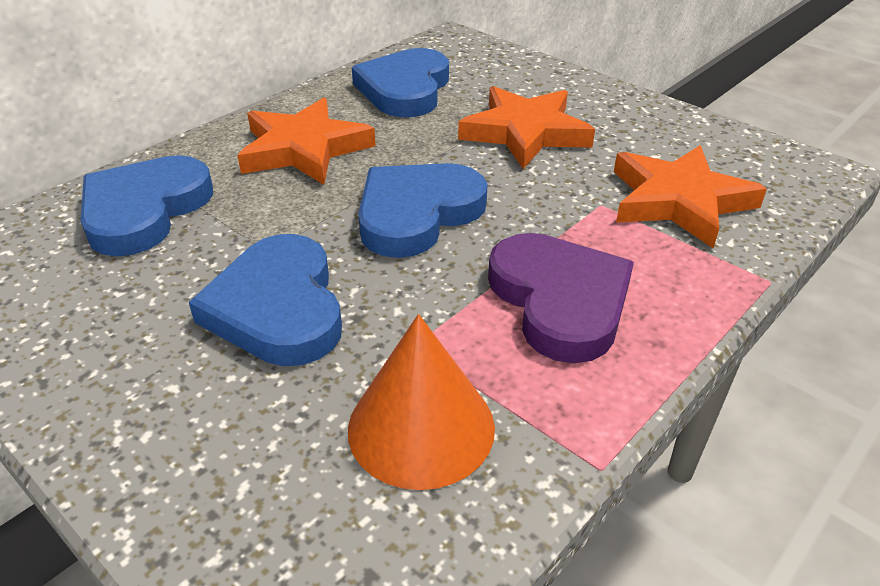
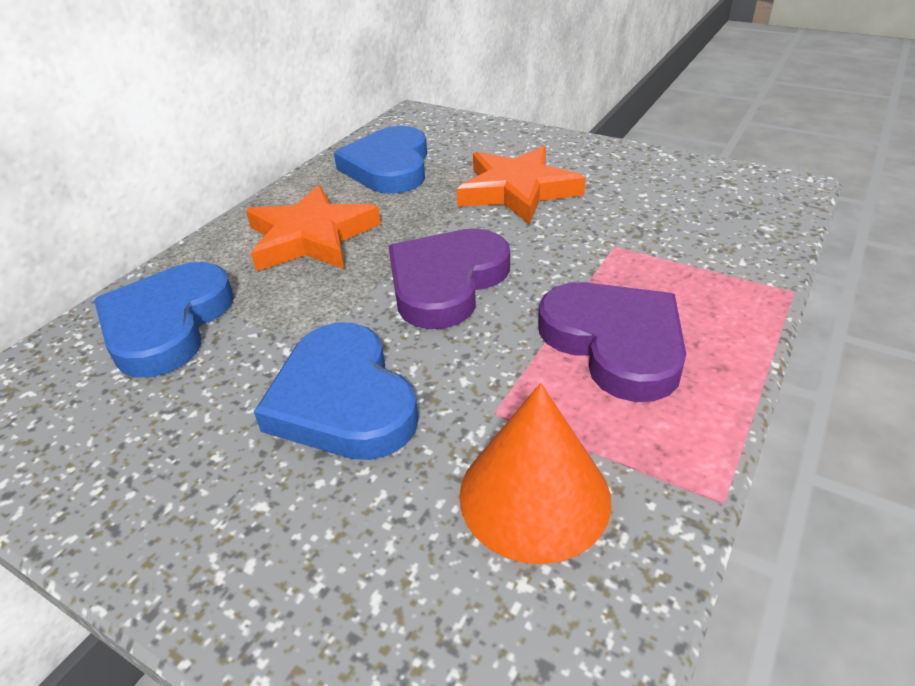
camera: 10 degrees left, 0 degrees up
(417, 213) = (446, 282): blue heart -> purple heart
(679, 201) = (681, 232): orange star -> none

